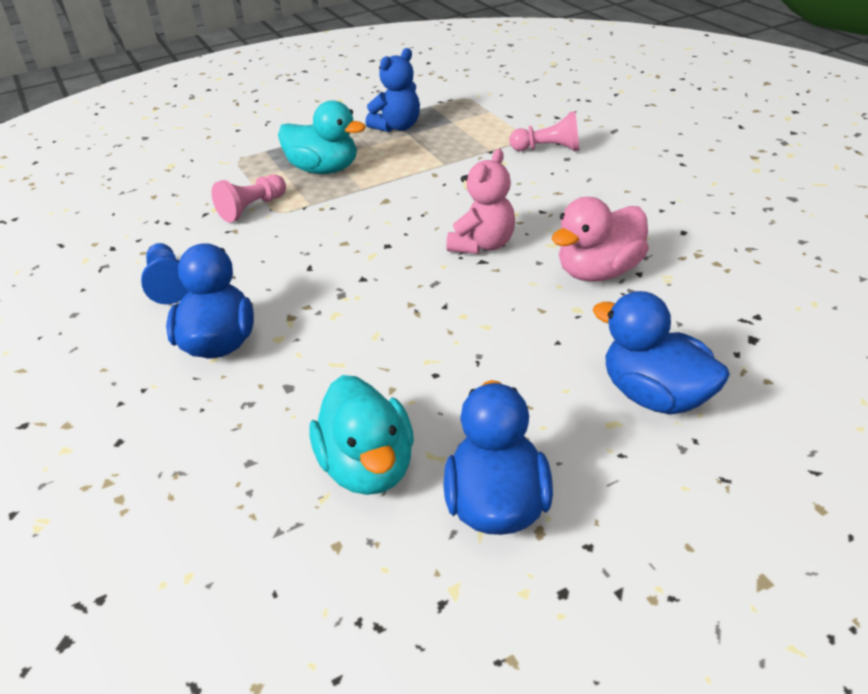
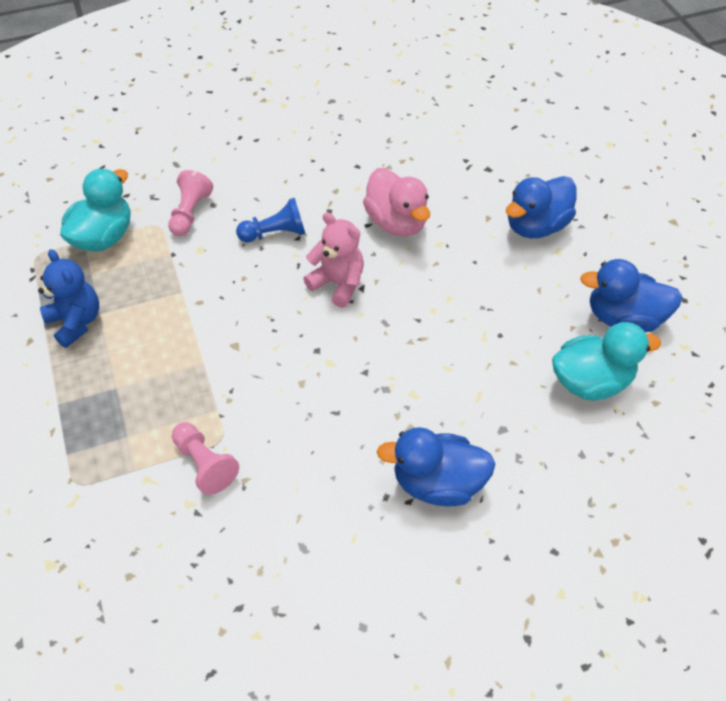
camera: 85 degrees left, 15 degrees up
(168, 284) = (332, 536): blue pawn -> blue pawn (275, 233)
(324, 169) = (145, 395): turquoise duck -> turquoise duck (104, 237)

